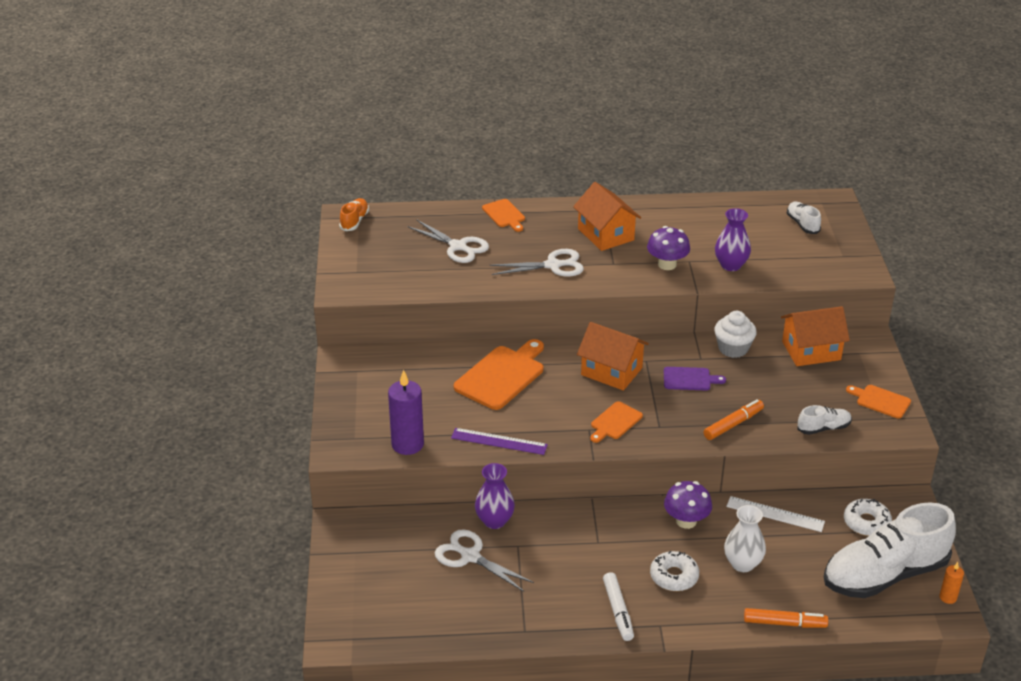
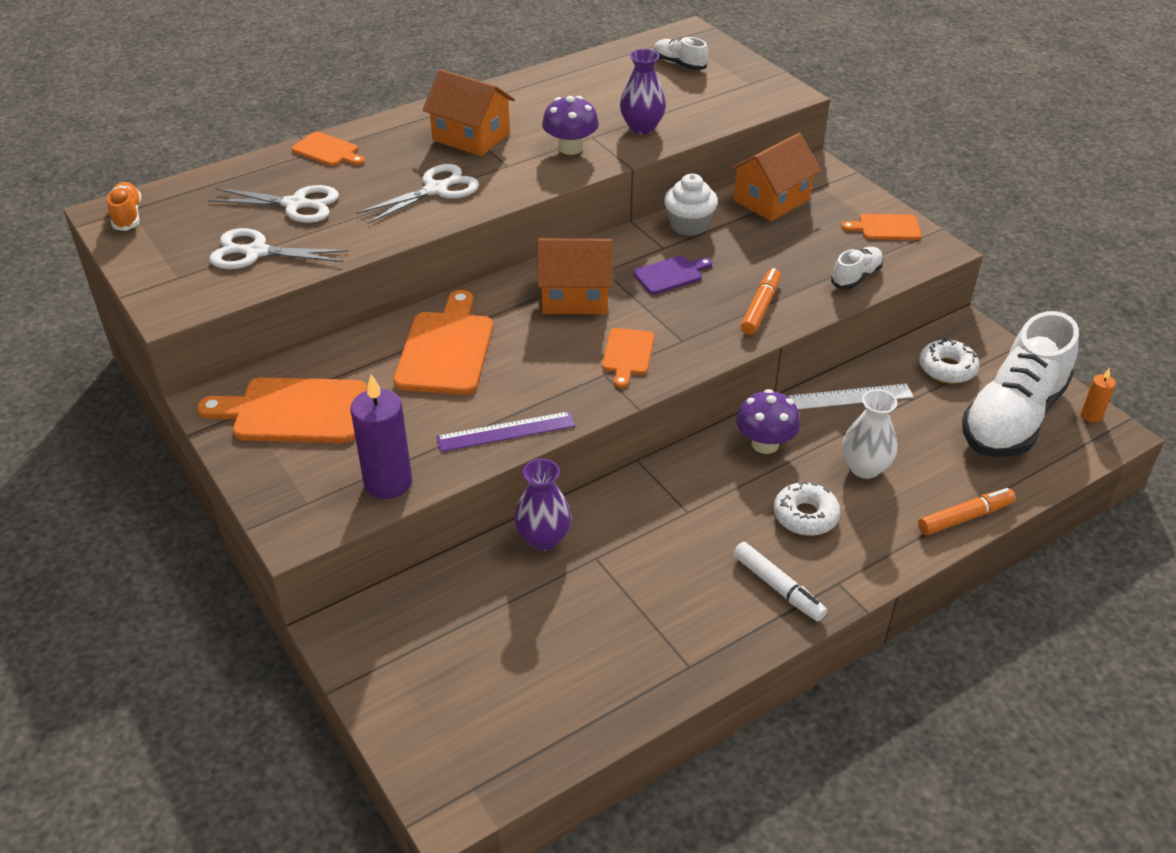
camera: 30 degrees left, 5 degrees up
(384, 381) = (293, 411): none -> orange cutting board
(470, 556) = (548, 598): white scissors -> white scissors (256, 252)

